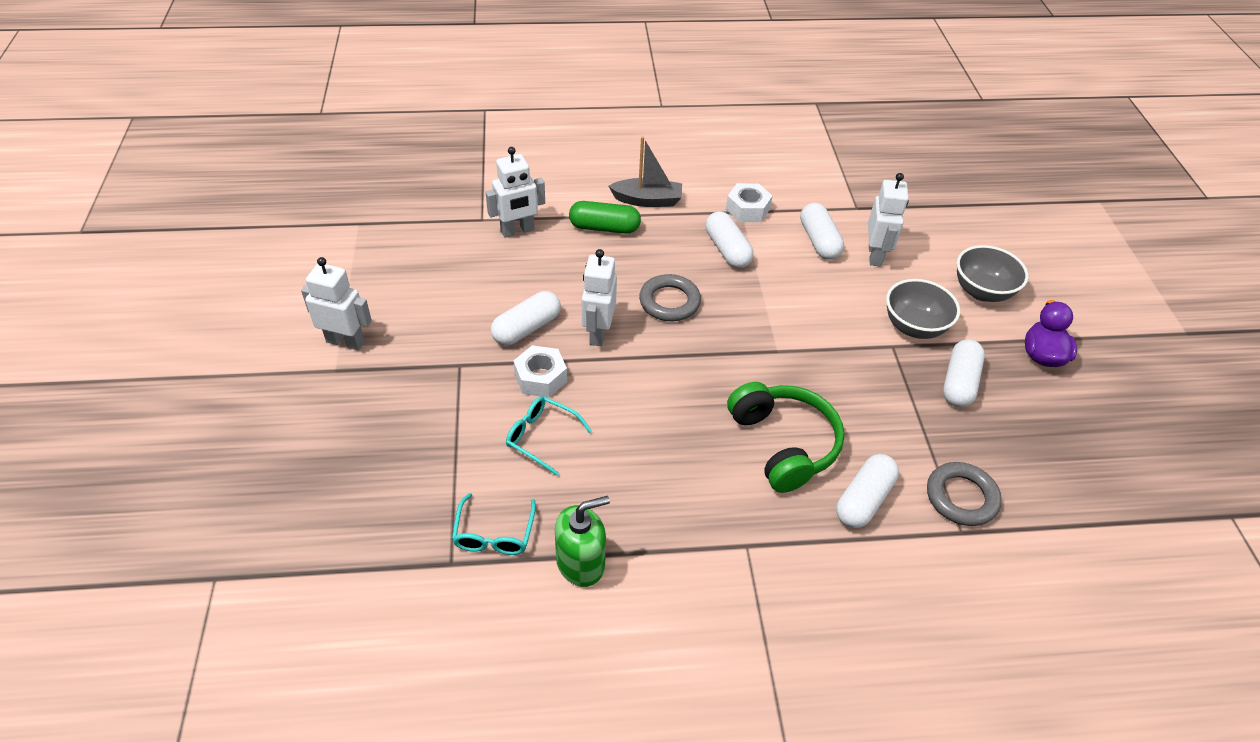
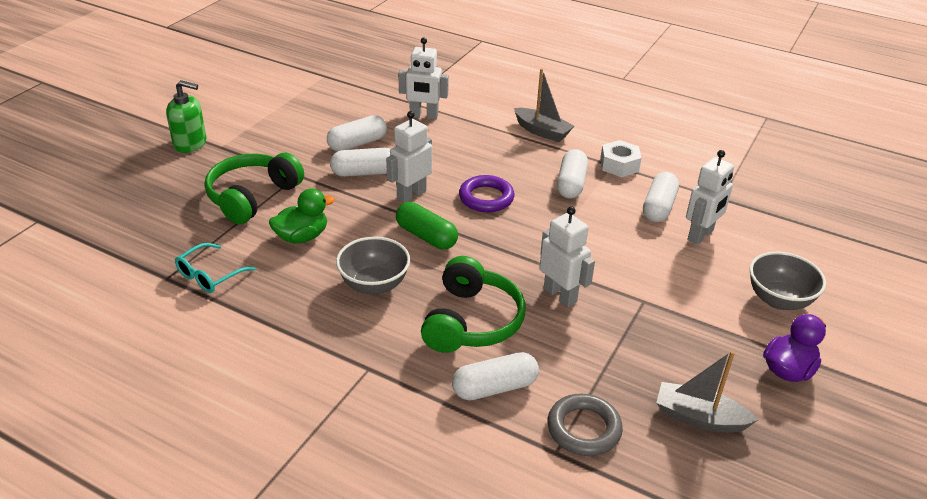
camera: 35 degrees right, 10 degrees down
(345, 341) = (243, 134): white robot -> white robot (560, 295)
(439, 416) = (252, 197): none -> green headphones
(541, 378) = (341, 204): white nut -> none
(541, 437) = (302, 237): turquoise glasses -> green duck
(581, 562) = (244, 318): green soap dispenser -> green soap dispenser (190, 143)
(604, 227) = (489, 136): green capsule -> green capsule (426, 236)
(669, 302) = (486, 198): grey ring -> purple ring
(914, 327) = (679, 297): grey bowl -> grey bowl (374, 285)
(959, 382) = (677, 352): white capsule -> white capsule (357, 143)
(1025, 436) = (699, 417): none -> grey boat

